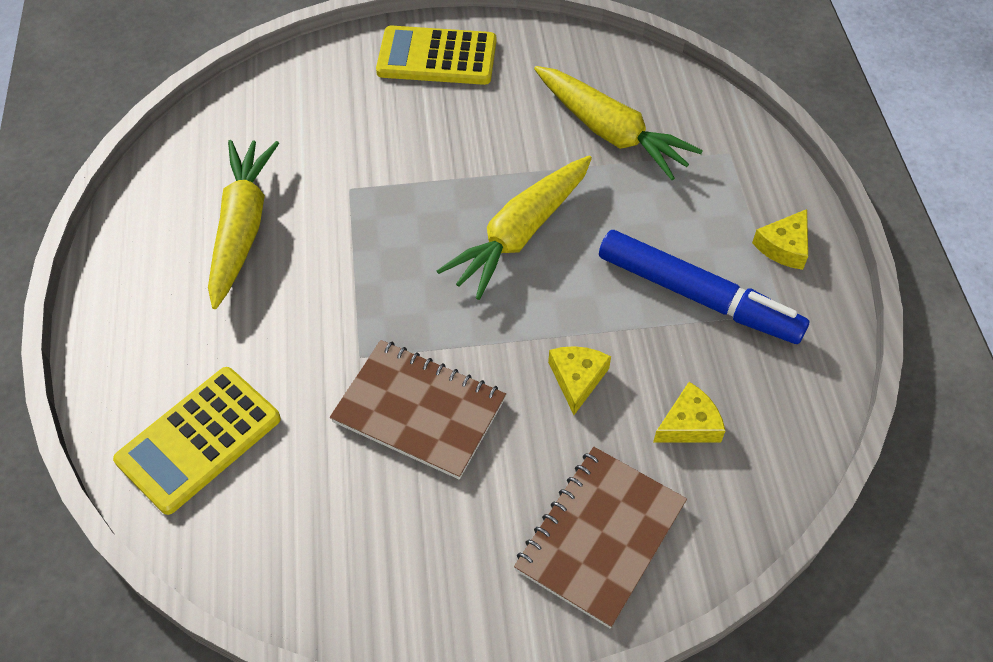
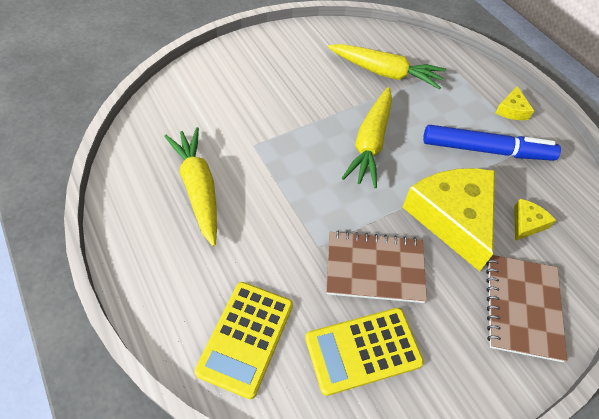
camera: 25 degrees left, 0 degrees up
(437, 57) = (263, 55): yellow calculator -> yellow calculator (363, 350)
(577, 379) = (452, 218): yellow cheese -> yellow cheese, size x2.32

